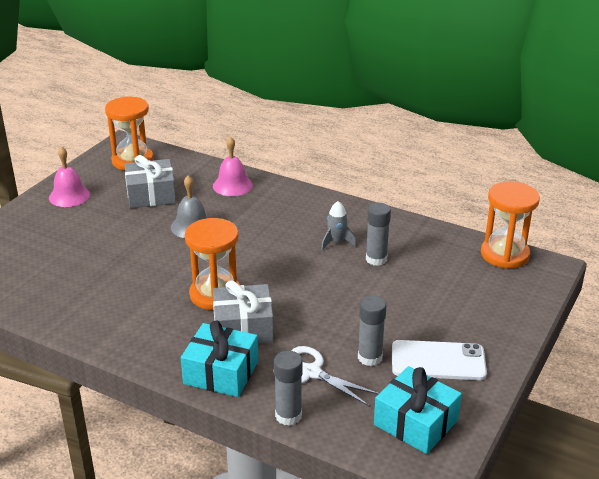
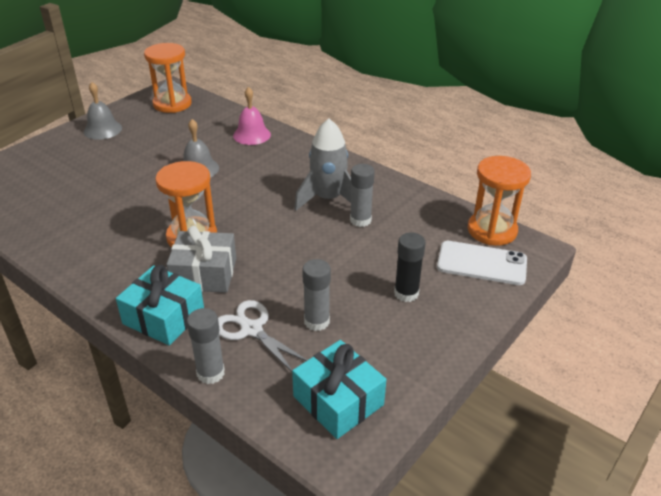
camera: 10 degrees right, 5 degrees up
(69, 196) = (102, 130): pink bell -> grey bell
(151, 195) = (175, 136): grey gift -> none
(336, 242) = (328, 199): grey rocket -> grey rocket, size x1.89
(438, 361) = (385, 335): white phone -> white phone (481, 263)
(444, 322) = (406, 293): none -> black glue stick

